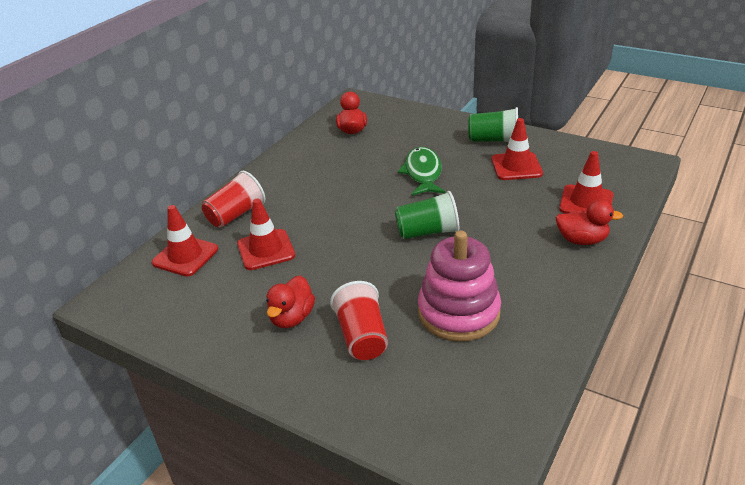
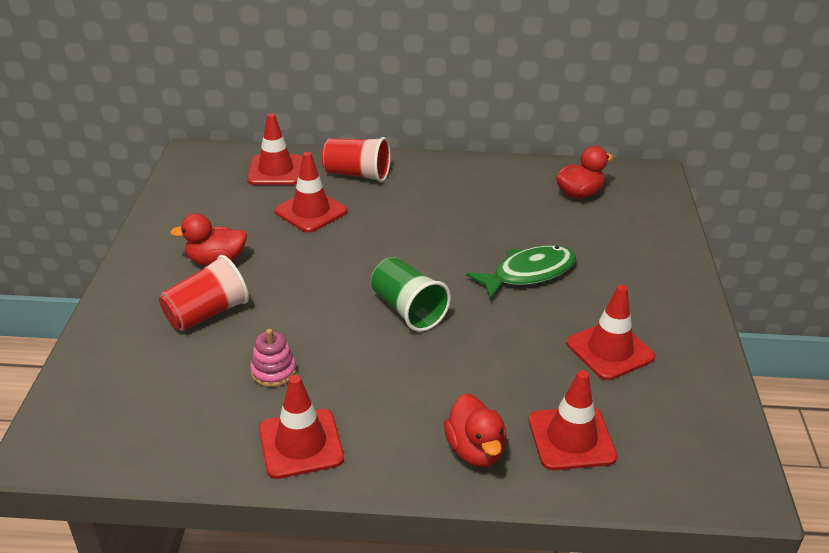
camera: 60 degrees right, 0 degrees up
(458, 312) = (273, 371): pink stacking toy -> pink stacking toy, size x0.46
(494, 140) = (660, 314): green cup -> none
(544, 315) = (301, 444): none -> red traffic cone

